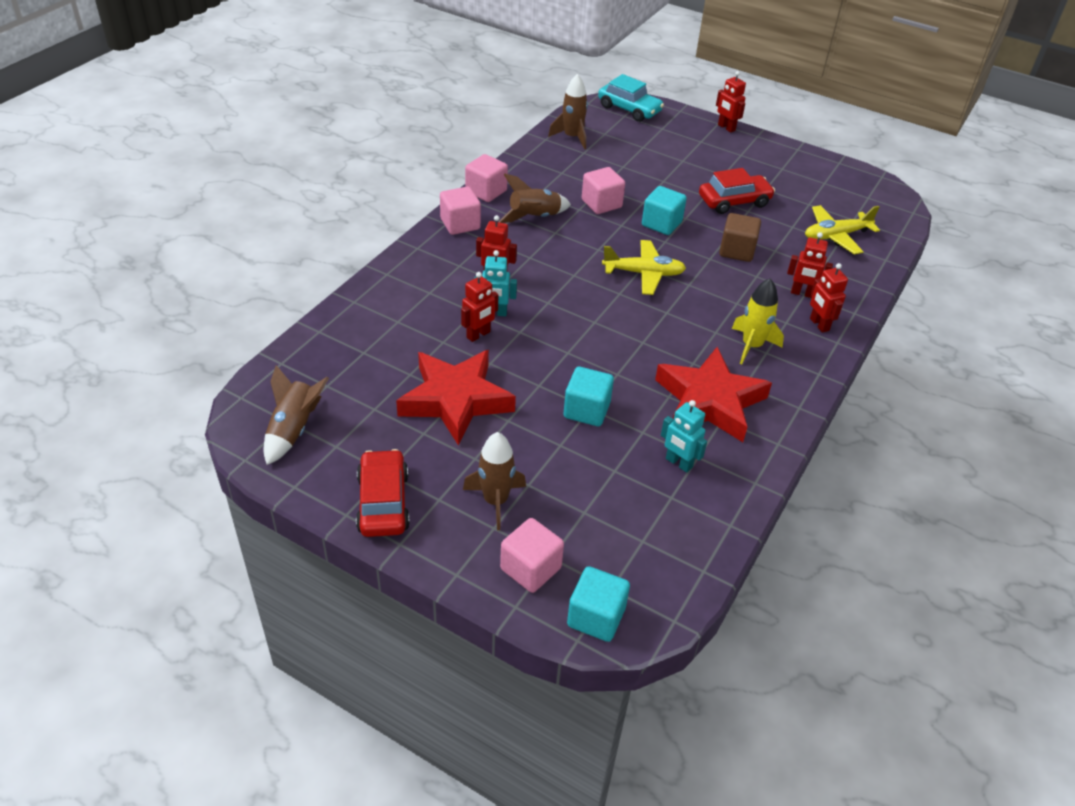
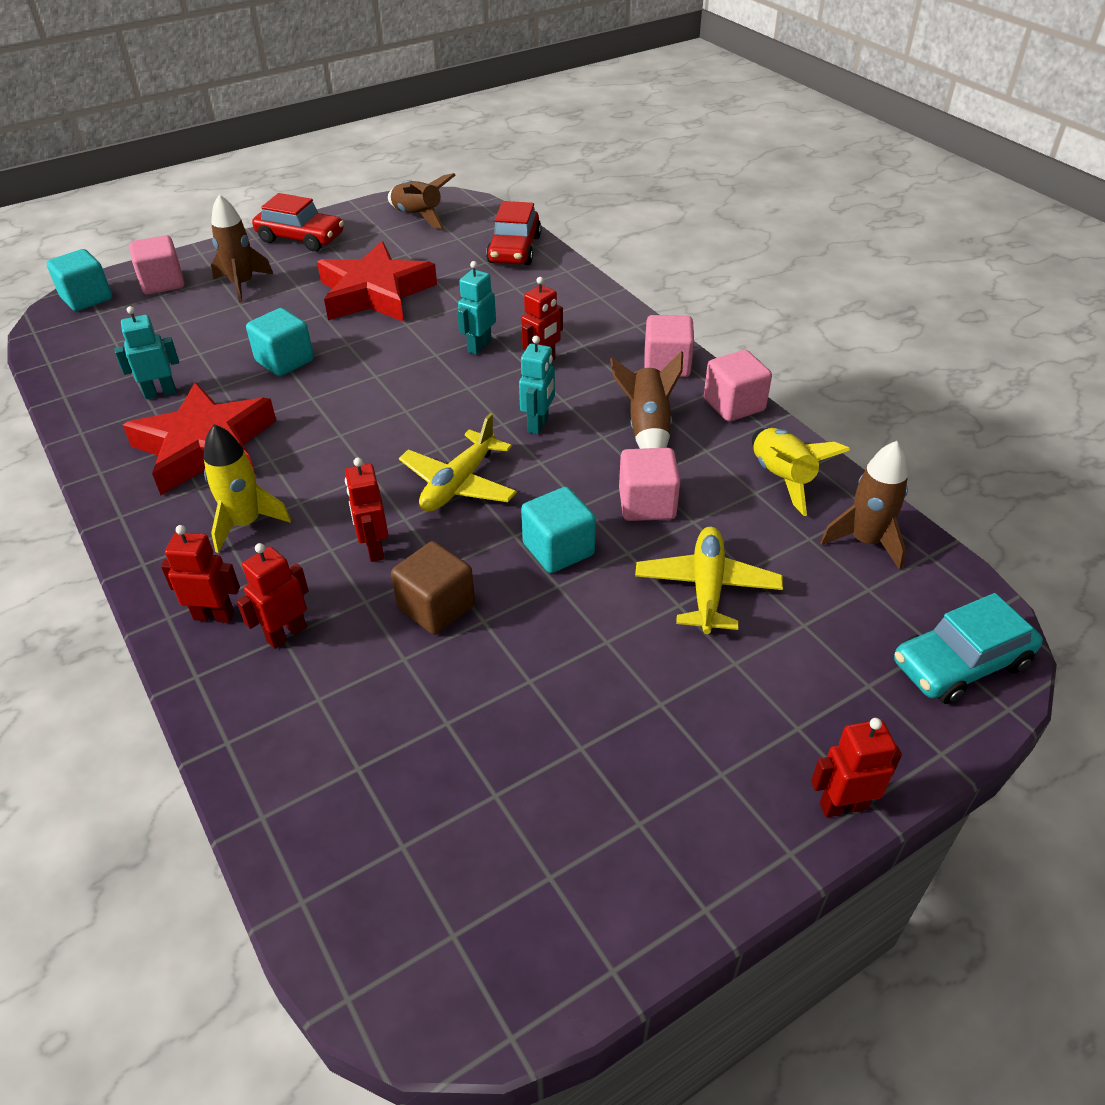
camera: 120 degrees right, 0 degrees up
(478, 335) = (453, 327): red robot -> red robot (374, 549)
(543, 166) = (782, 478): none -> yellow rocket
(563, 259) = (538, 424): none -> turquoise robot
(734, 201) = (567, 674): red car -> red car (514, 249)
(836, 236) = (377, 776): yellow plane -> yellow plane (707, 588)

